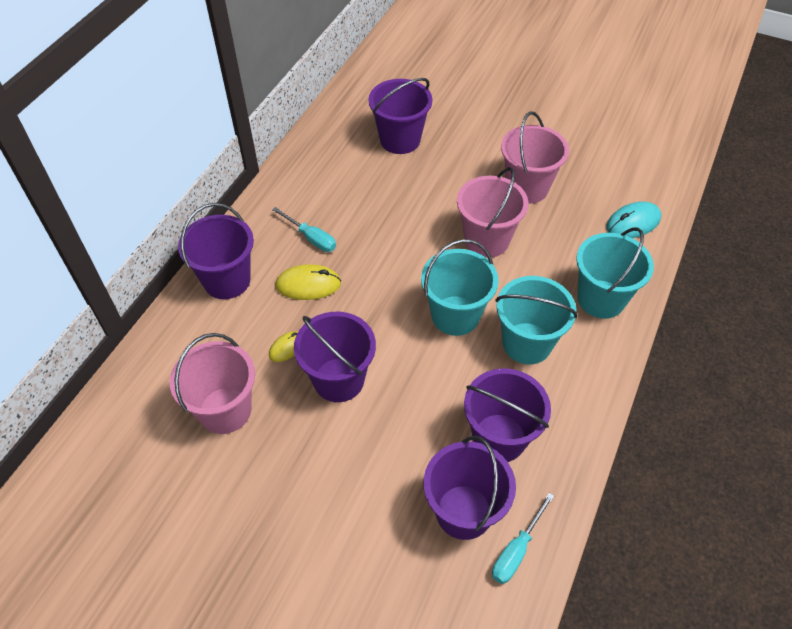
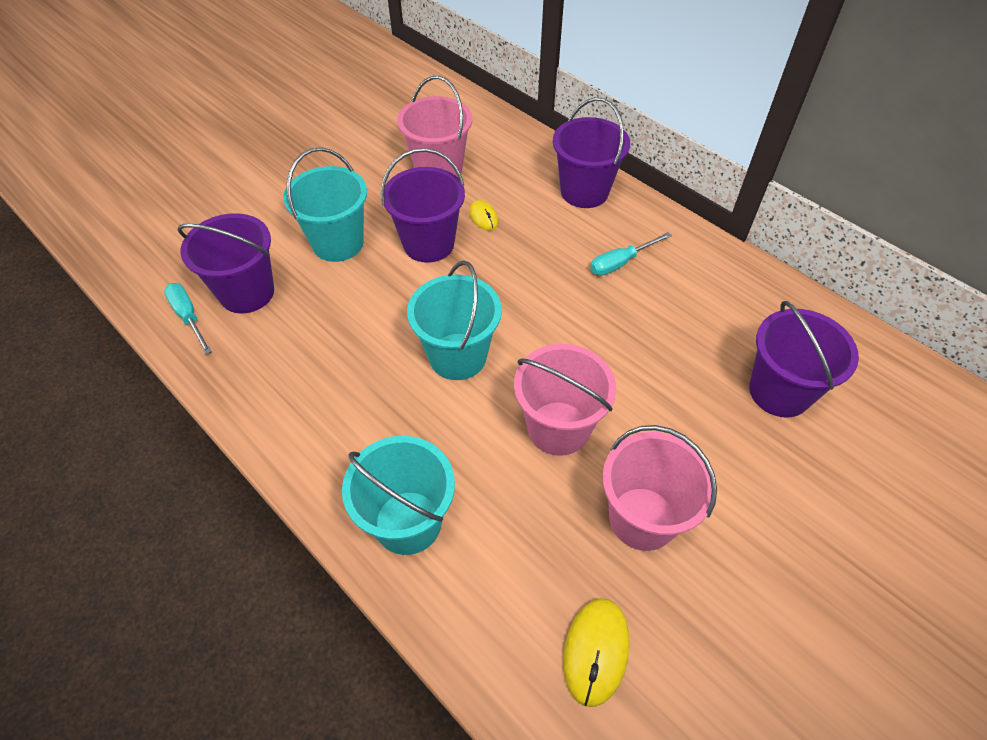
camera: 110 degrees right, 0 degrees up
(308, 284) = (554, 247): yellow mouse -> yellow mouse (596, 651)
(499, 438) = (295, 343): purple bucket -> none
(527, 343) = (387, 410): turquoise bucket -> turquoise bucket (338, 243)
(633, 223) = (523, 644): turquoise mouse -> none

